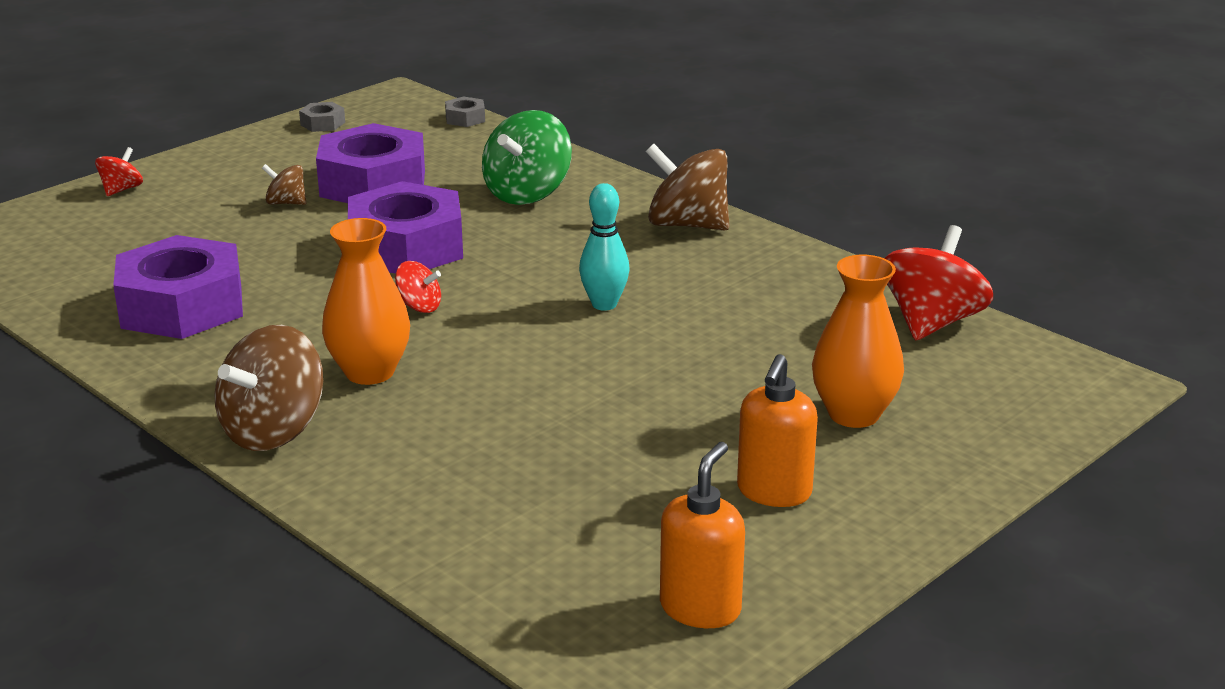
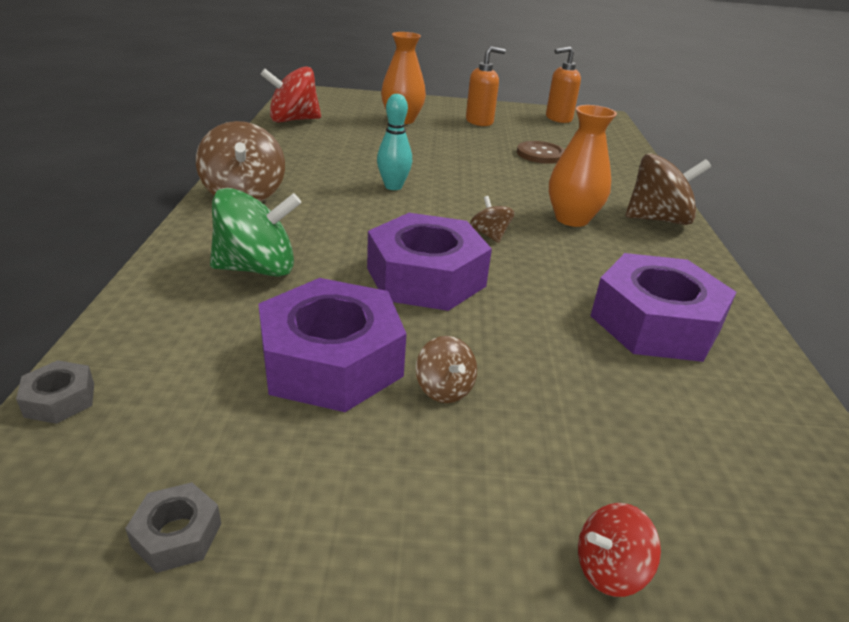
camera: 135 degrees left, 5 degrees up
(419, 307) = (490, 235): red spinning top -> brown spinning top
(563, 468) = (540, 154): none -> brown button

